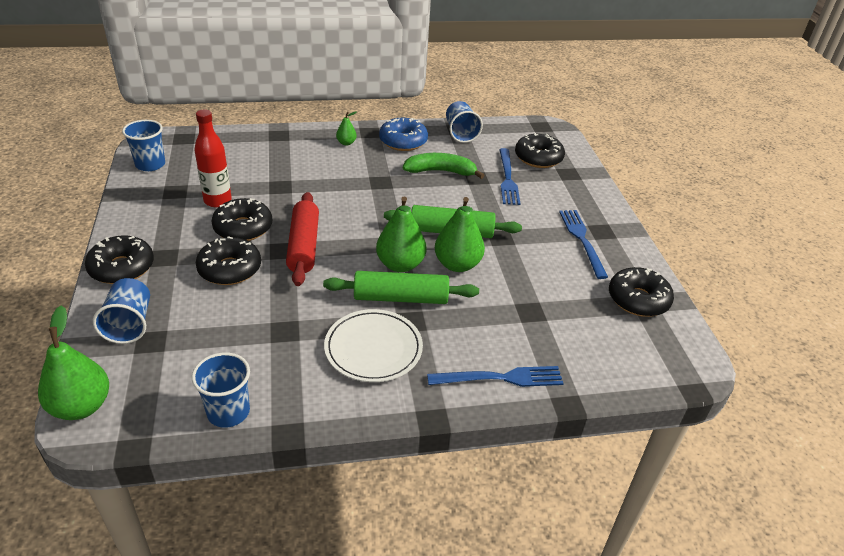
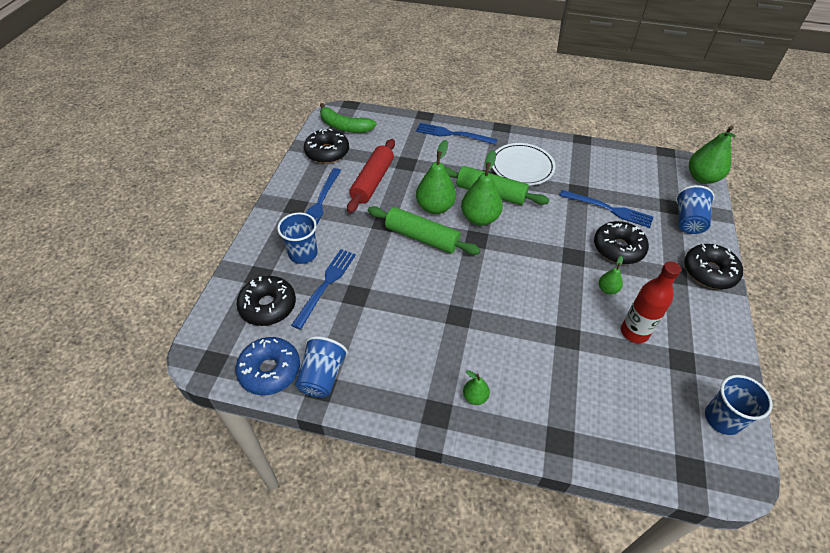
camera: 155 degrees left, 10 degrees up
(228, 412) = (615, 155): blue cup -> blue cup (303, 254)
(240, 314) = (609, 209): none -> blue fork
(243, 228) = (607, 289): black donut -> green pear
(303, 246) = (554, 255): red rolling pin -> red rolling pin (372, 181)
(403, 141) = (403, 379): blue donut -> blue donut (270, 370)
(440, 171) = (388, 314): green banana -> green banana (344, 126)

